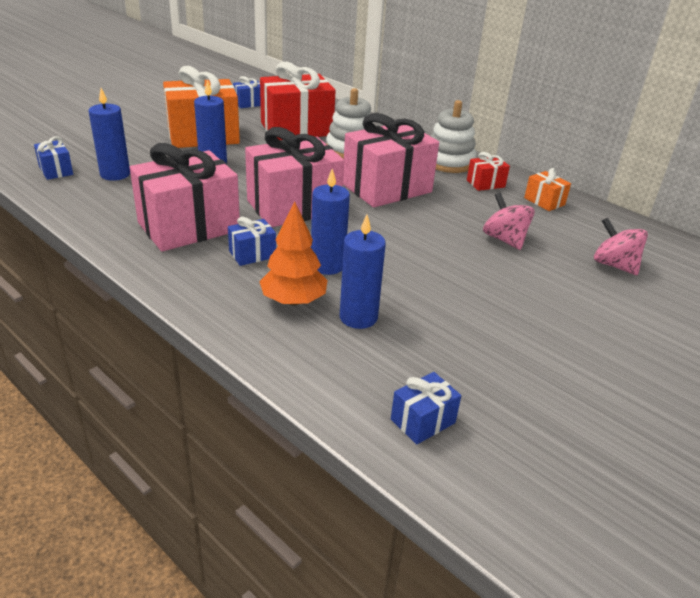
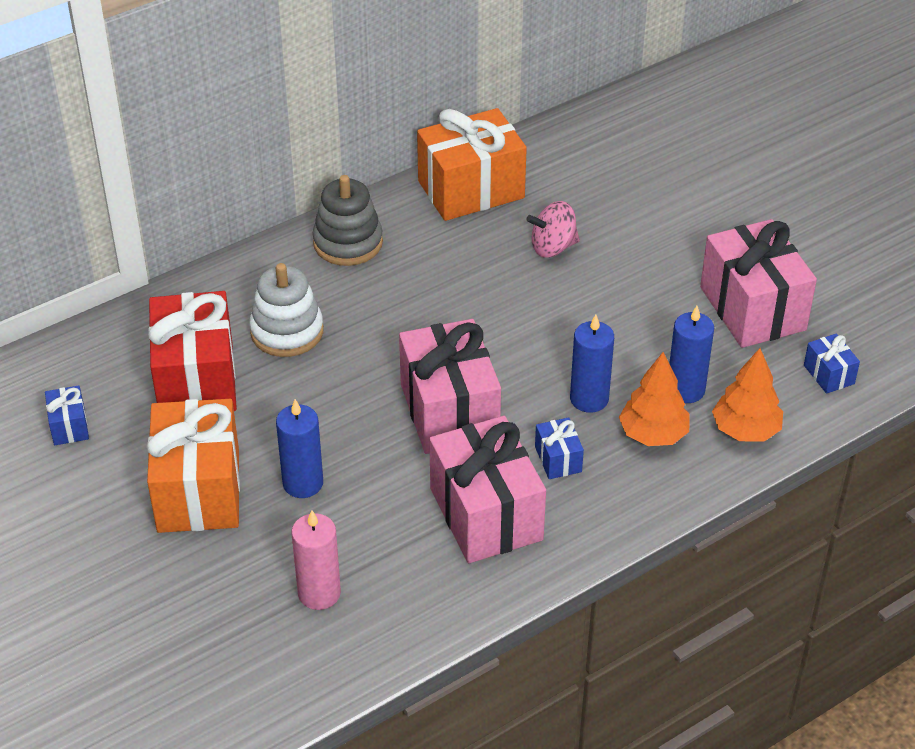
camera: 75 degrees left, 10 degrees up
(56, 171) = (293, 664): blue gift -> none
(115, 174) = (319, 593): blue candle -> pink candle
(314, 358) = (745, 430): none -> orange tree
(387, 188) = (413, 317): pink gift -> pink gift (752, 308)
(449, 162) = (348, 243): white stacking toy -> grey stacking toy
(485, 183) = (416, 225): red gift -> none
(544, 201) = (471, 189): orange gift -> orange gift, size x2.24
(614, 265) = (613, 183): pink spinning top -> none

